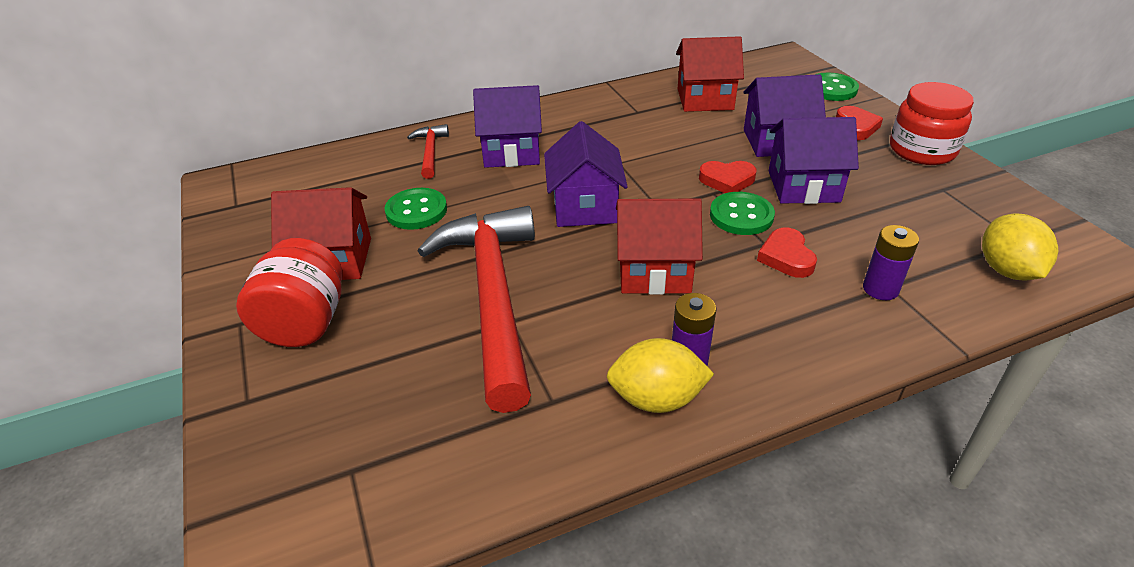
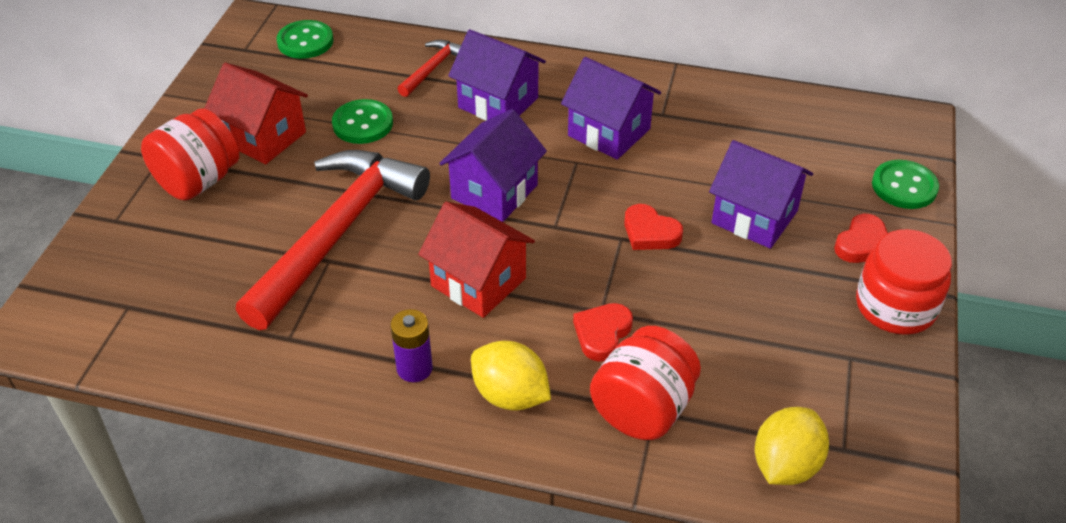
camera: 35 degrees right, 5 degrees up
(656, 399) = (357, 381): yellow lemon -> yellow lemon (510, 395)
(705, 99) = (748, 132): red house -> none
(741, 215) = (616, 274): green button -> green button (305, 41)
(803, 186) = (713, 278): purple house -> purple house (609, 132)
(880, 289) = (643, 409): purple battery -> red jar

